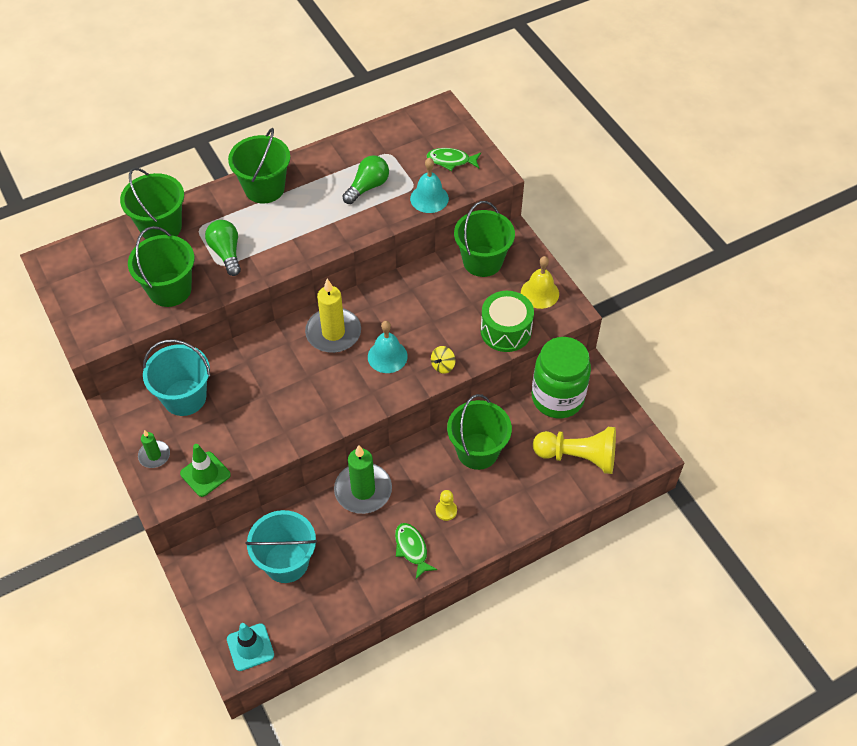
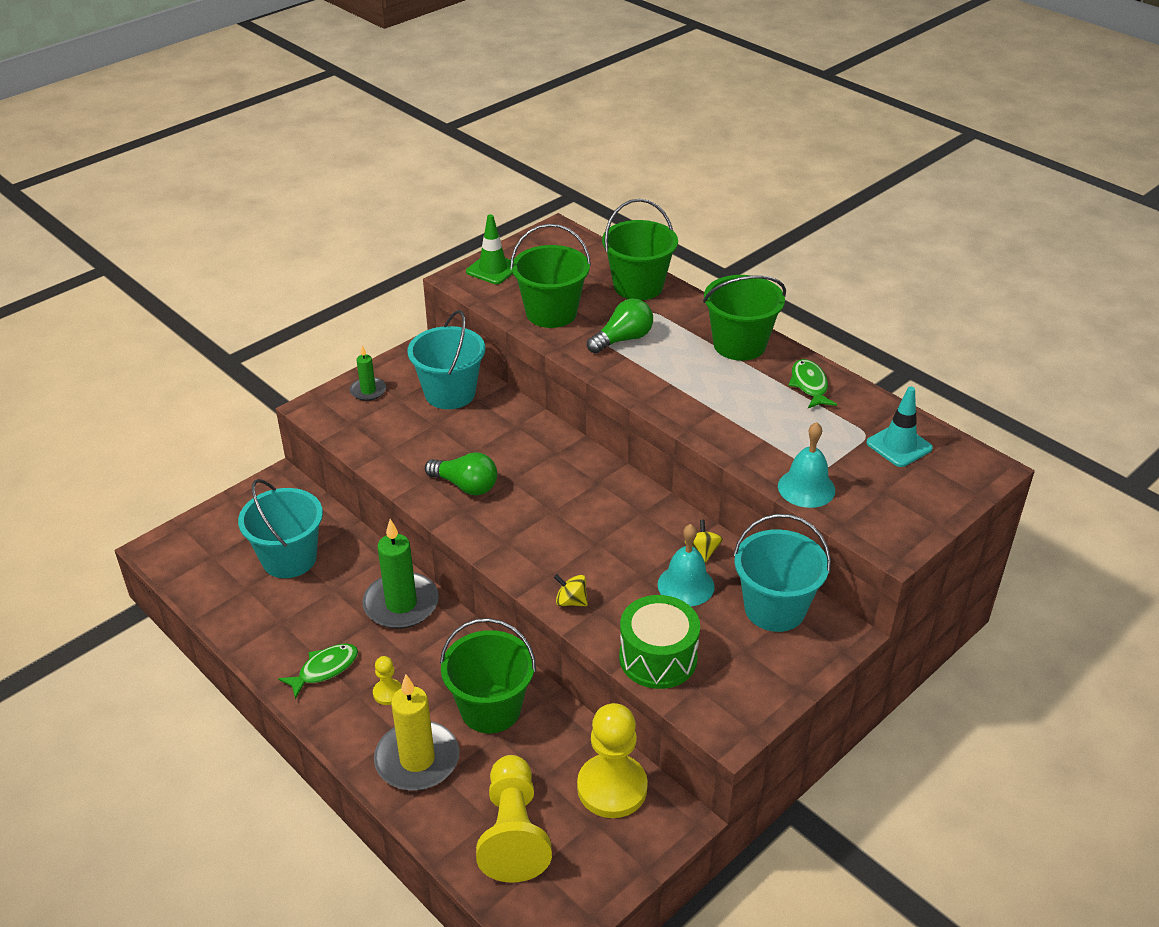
camera: 75 degrees right, 15 degrees down
(205, 474) = (352, 432): green traffic cone -> green traffic cone (493, 269)
(250, 647) = (178, 555): turquoise traffic cone -> turquoise traffic cone (899, 446)
(333, 333) = (585, 488): yellow candle -> yellow candle (417, 759)
(367, 187) = (793, 427): green light bulb -> green light bulb (465, 486)
(387, 356) = (566, 544): turquoise bell -> turquoise bell (686, 585)
(420, 283) = (702, 551): none -> yellow spinning top
(451, 161) = (891, 496): green fish -> green fish (809, 385)
(482, 261) = (774, 609): green bucket -> turquoise bucket
(539, 293) = (746, 685): yellow bell -> none
(557, 398) = (612, 788): green jar -> yellow pawn

